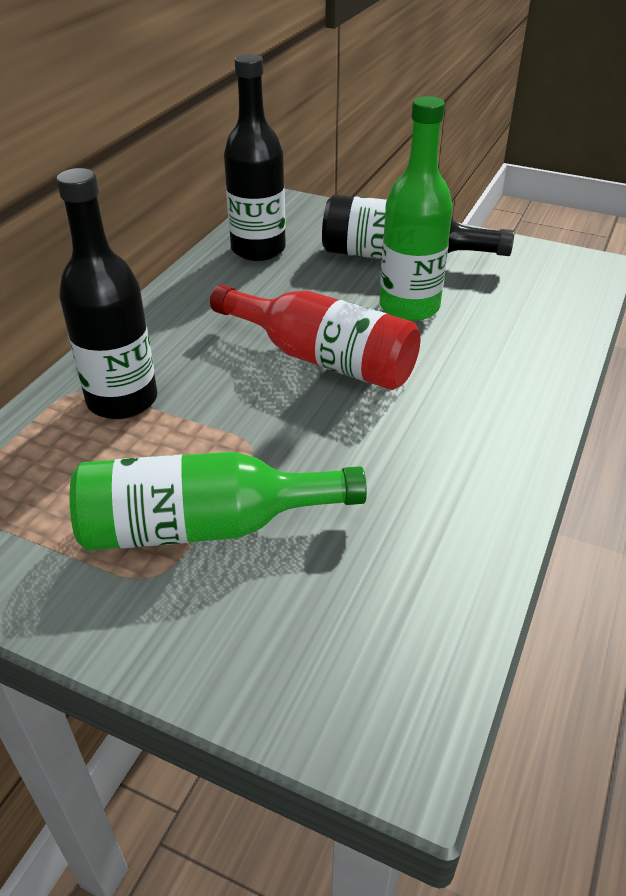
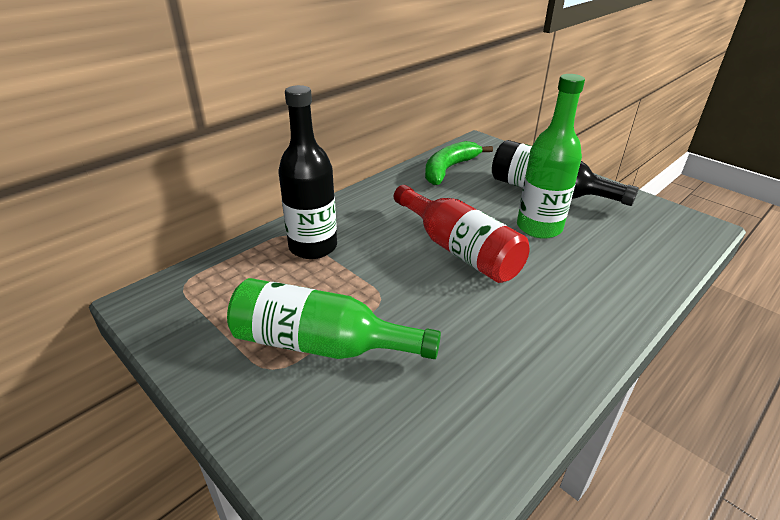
camera: 20 degrees right, 5 degrees down
(258, 249) = (448, 169): black bottle -> green banana

